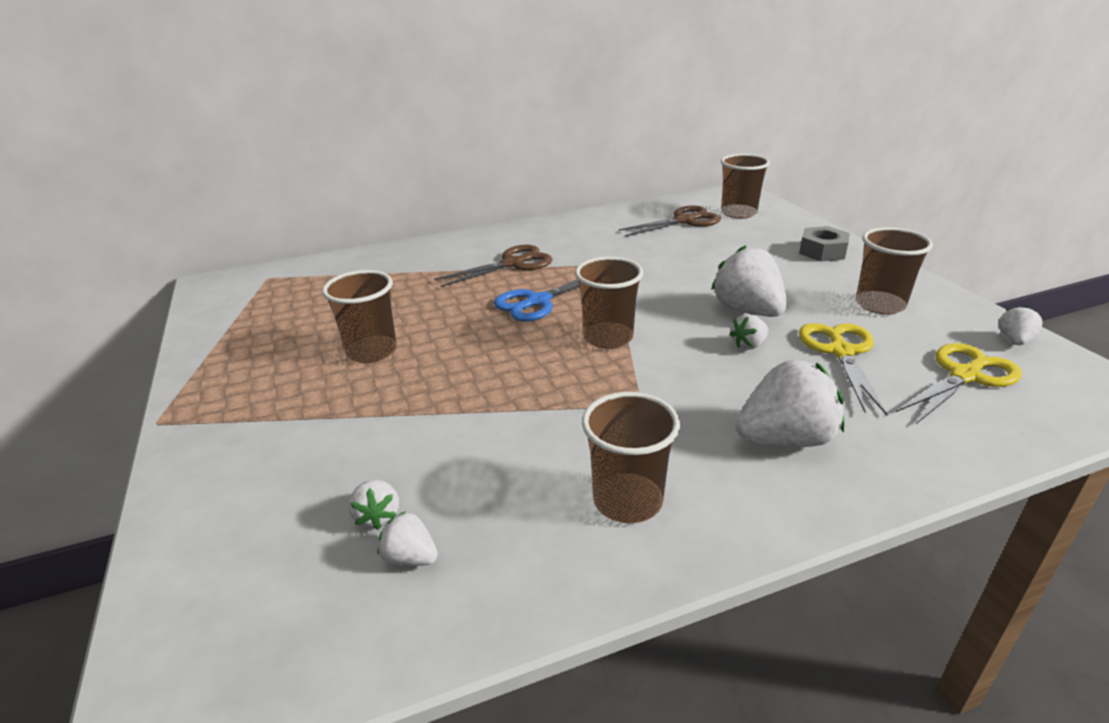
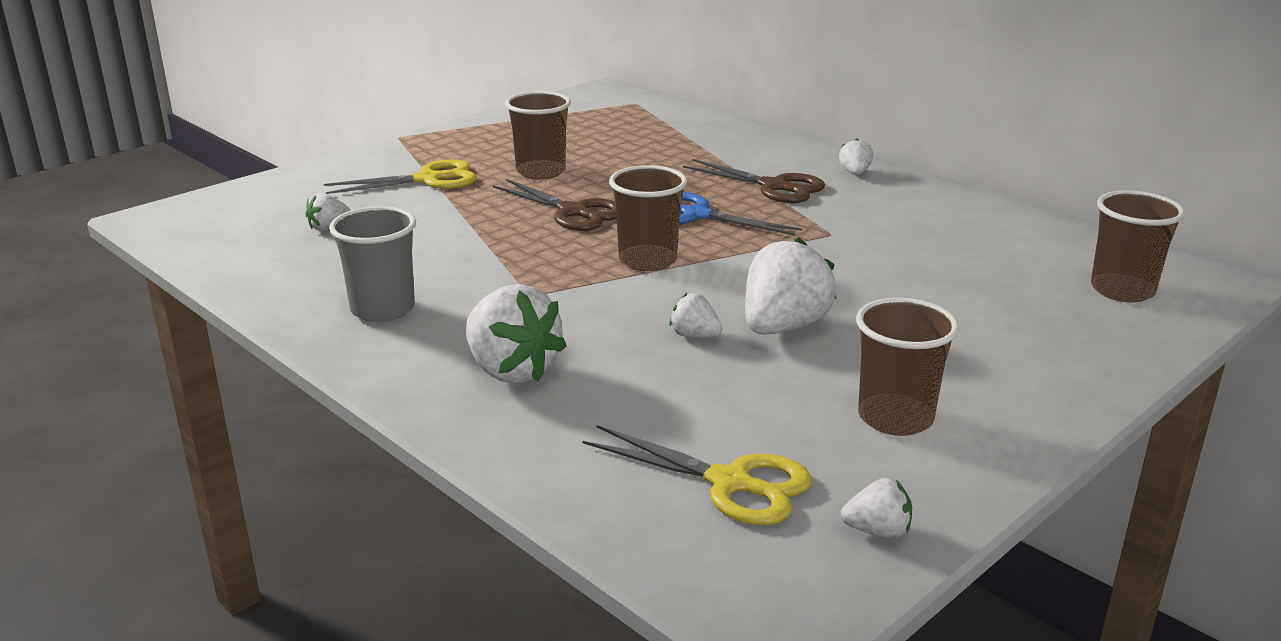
camera: 65 degrees right, 5 degrees down
(410, 558) = (291, 247): white strawberry -> white strawberry (855, 173)
(627, 501) = (383, 309): brown cup -> grey cup
(684, 221) = (1032, 257): brown scissors -> brown scissors (573, 212)
(822, 251) = (1047, 366): grey nut -> none
(841, 352) = (725, 393): yellow scissors -> yellow scissors (428, 179)

